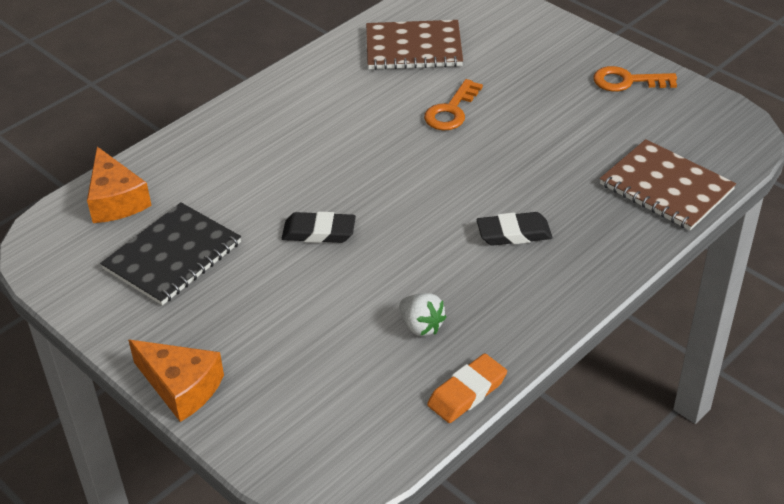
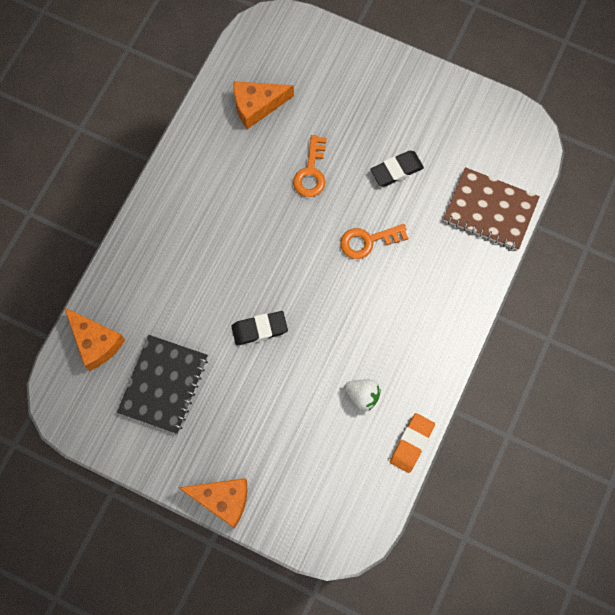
camera: 20 degrees left, 30 degrees up
(413, 48) = (257, 106): brown notebook -> orange cheese
(514, 233) = (397, 288): black eraser -> black eraser (396, 170)
(627, 81) = (433, 100): orange key -> orange key (367, 241)

